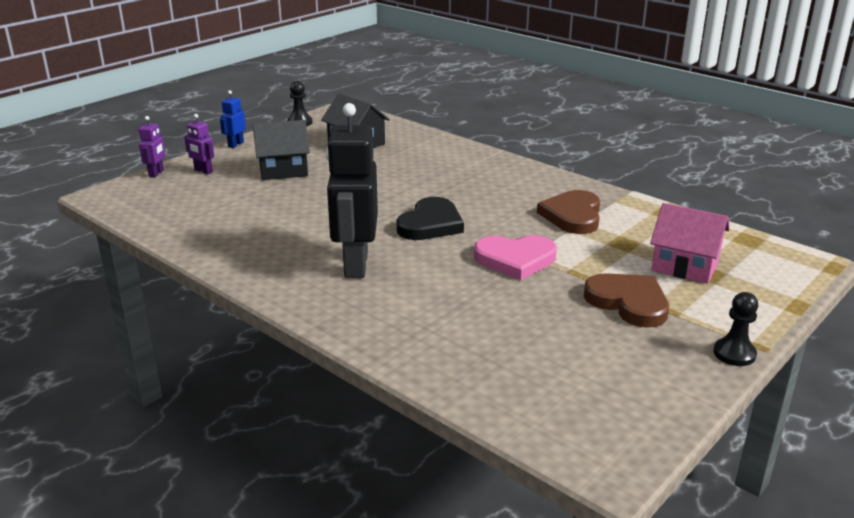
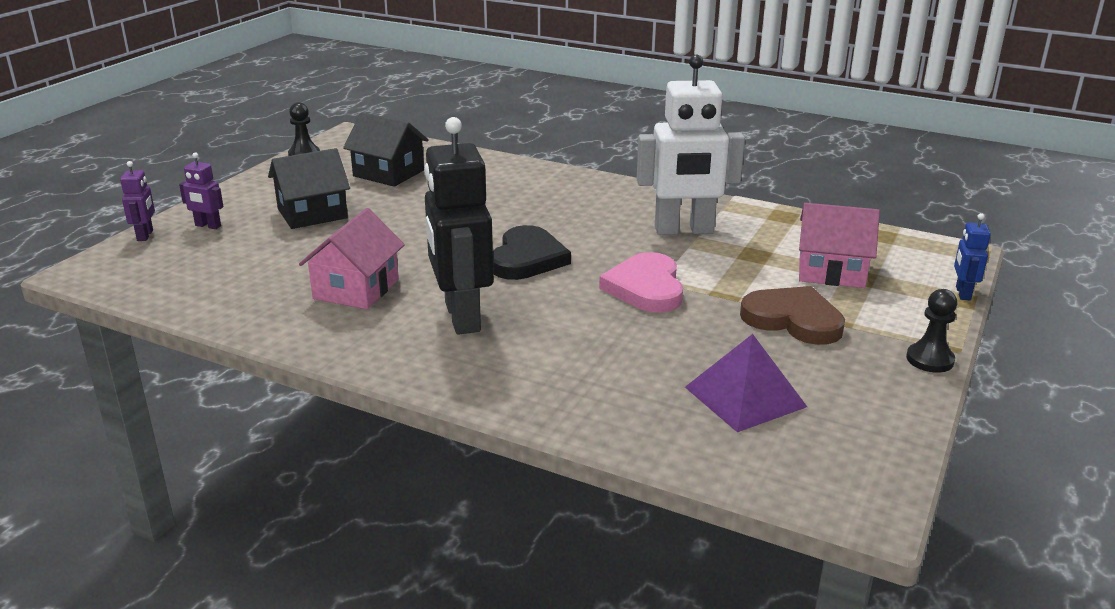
camera: 15 degrees left, 0 degrees up
(235, 144) = (234, 189): blue robot -> blue robot (962, 293)
(287, 232) = (356, 289): none -> pink house
(515, 259) = (646, 288): pink heart -> pink heart turned 105 degrees clockwise
(552, 361) = (745, 396): none -> purple pyramid
(573, 216) = (684, 230): brown heart -> white robot

